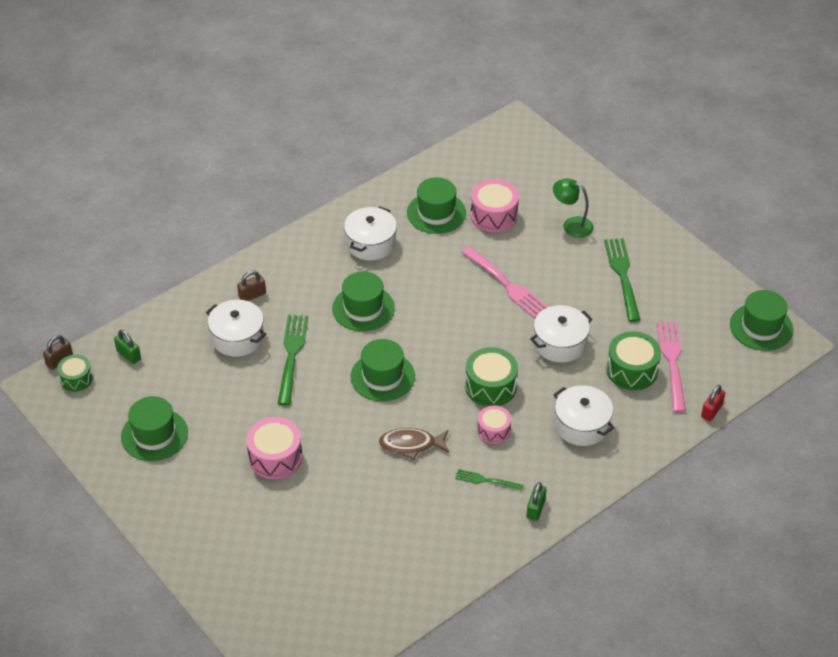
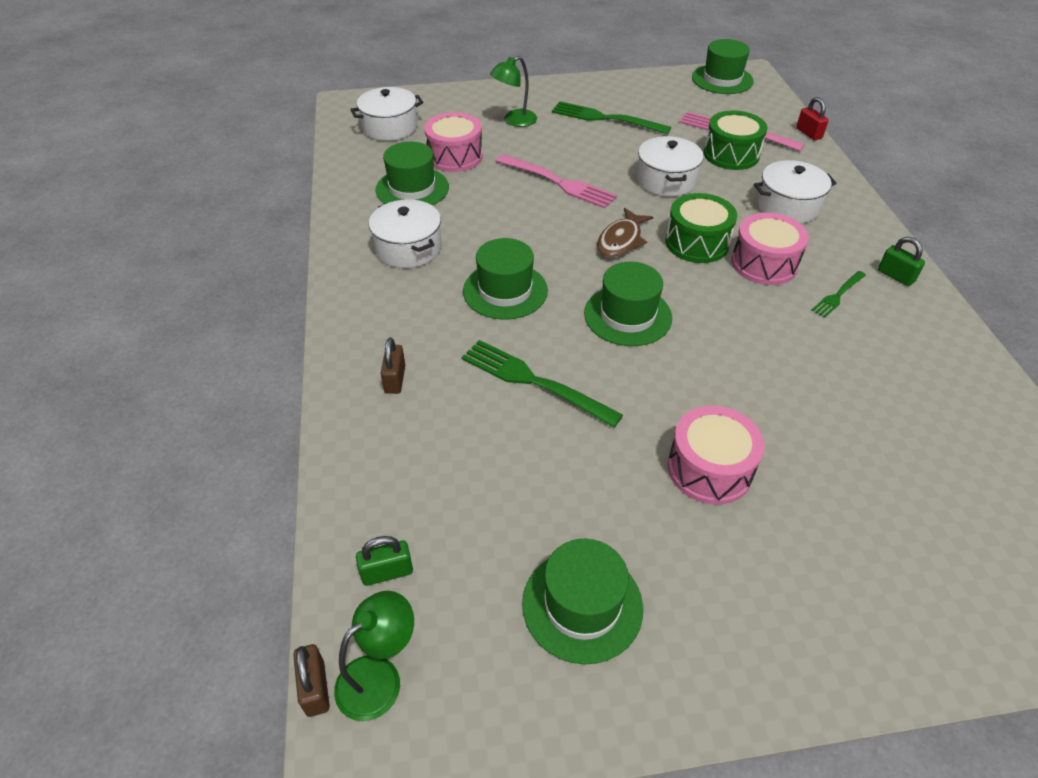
camera: 60 degrees left, 0 degrees up
(76, 379) = (379, 677): green drum -> green lamp
(237, 337) = (458, 424): white pot -> white pot (390, 127)
(411, 445) = (753, 332): brown fish -> brown fish (621, 241)
(493, 430) = (764, 263): pink drum -> pink drum, size x1.59
(506, 284) = (558, 182): pink fork -> pink fork turned 45 degrees clockwise

